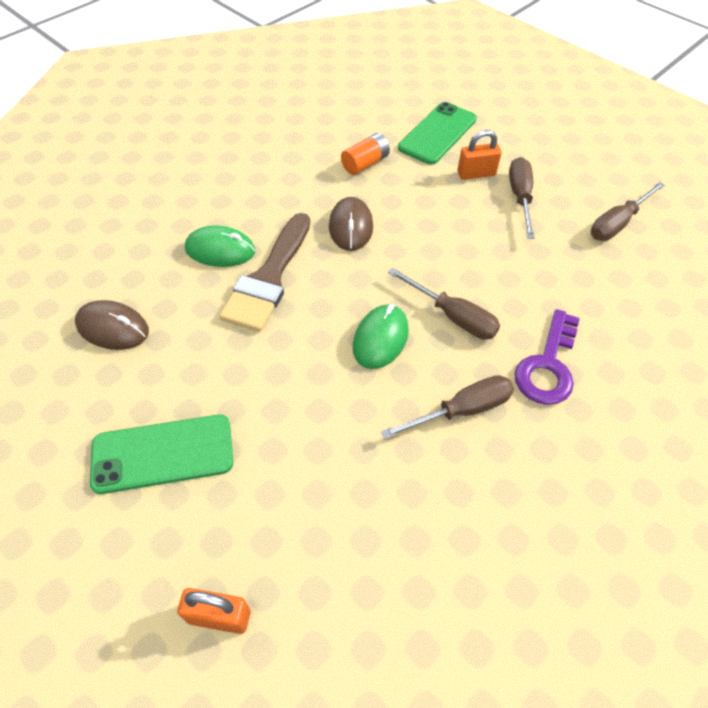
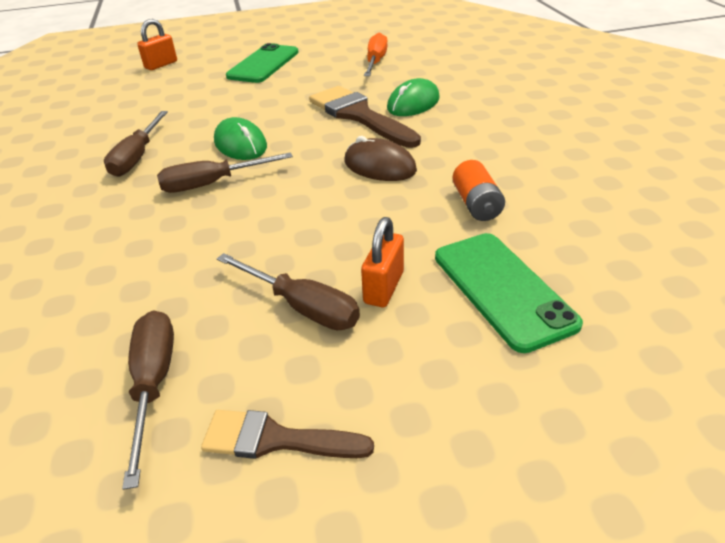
camera: 125 degrees right, 15 degrees down
(113, 328) = (375, 62): brown mouse -> orange screwdriver
(547, 366) = (100, 212): purple key -> none
(593, 169) = (275, 439): none -> brown brush

